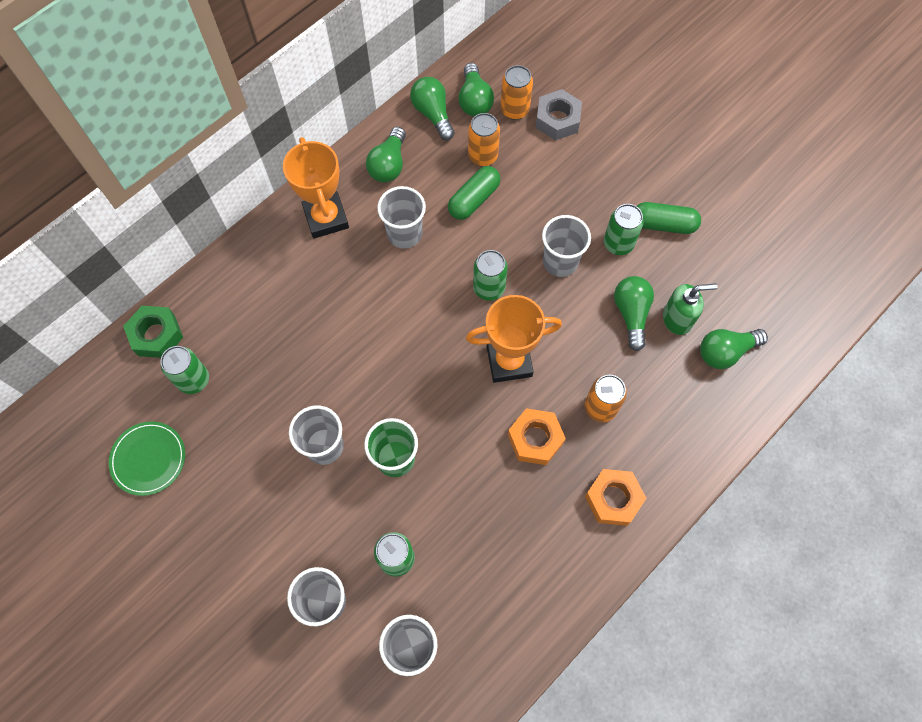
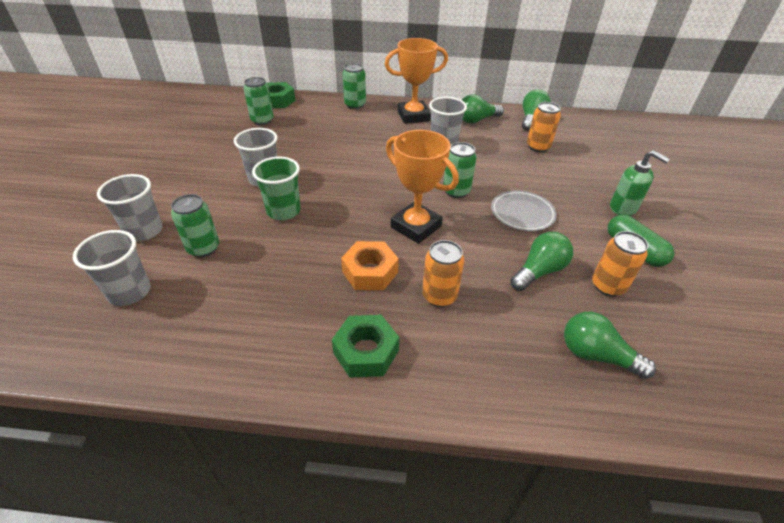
camera: 50 degrees right, 25 degrees down
(148, 459) = (198, 128): green plate -> none
(326, 218) = (413, 116): orange trophy -> orange trophy turned 45 degrees clockwise
(474, 100) = (565, 128): green light bulb -> none
(474, 199) = (505, 157): green capsule -> none
(514, 110) = (587, 144): orange can -> orange can (608, 286)
(557, 120) = (613, 162): grey nut -> none
(560, 262) = (522, 213): grey cup -> grey plate
(613, 499) = (366, 351): orange nut -> green nut
(618, 243) = (580, 234): green can -> green can (355, 105)
(677, 319) = (576, 302): green soap dispenser -> green soap dispenser (623, 208)

